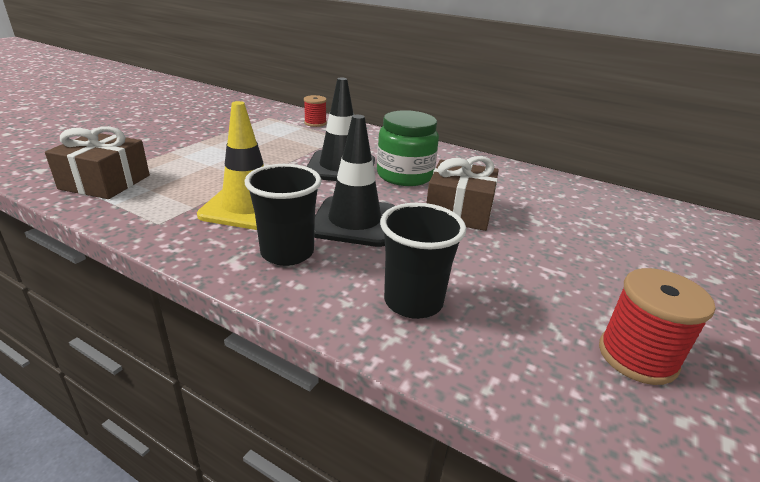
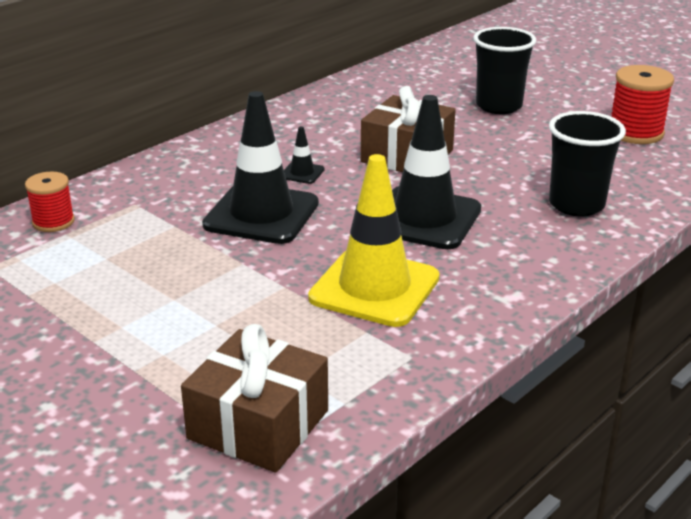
camera: 75 degrees left, 0 degrees up
(287, 253) = (491, 263): black cup -> black cup (499, 106)
(405, 175) = (302, 173): green jar -> black traffic cone

